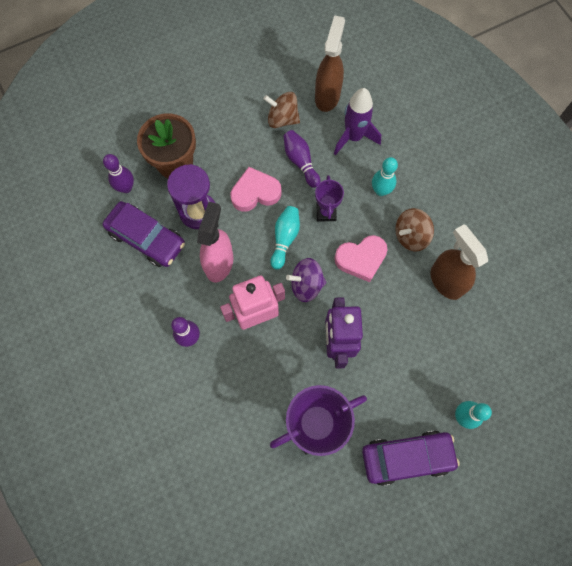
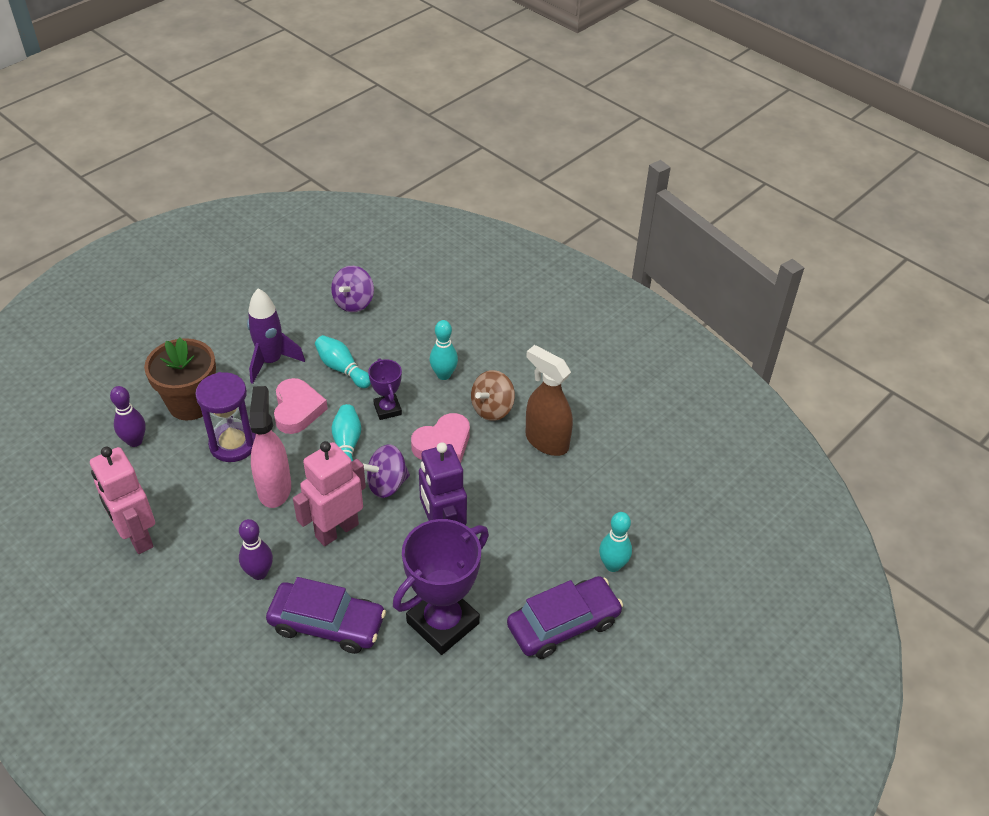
camera: 20 degrees left, 25 degrees down
(109, 277) = (137, 536): none -> pink robot
(146, 238) = (175, 485): purple car -> purple car (327, 624)
(255, 193) = (297, 410): pink heart -> pink heart turned 120 degrees clockwise
(282, 119) = (308, 334): brown spinning top -> none
(300, 162) = (342, 369): purple bowling pin -> turquoise bowling pin
(327, 96) = (354, 302): brown spray bottle -> purple spinning top
(353, 137) = (396, 333): purple rocket -> purple rocket (271, 361)

